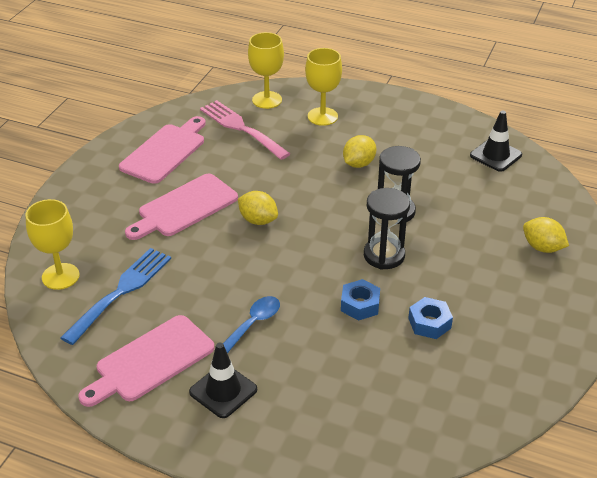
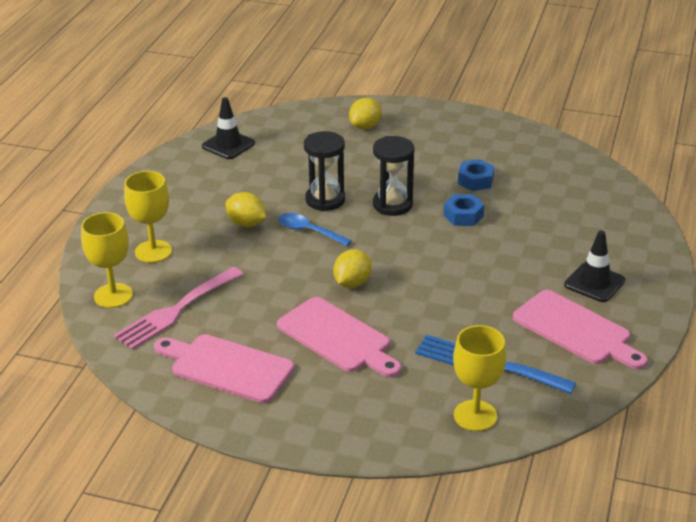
camera: 95 degrees left, 5 degrees down
(253, 324) = (506, 273): blue spoon -> blue spoon (308, 231)

